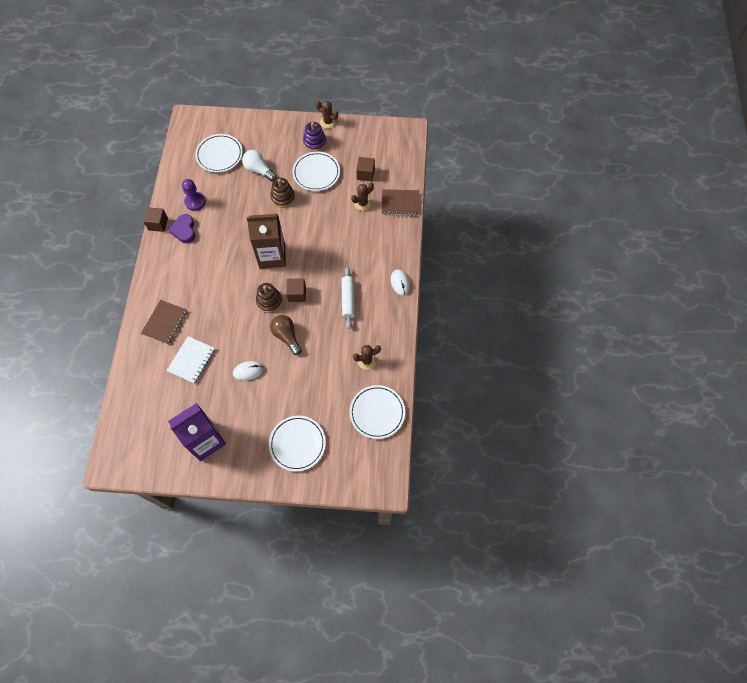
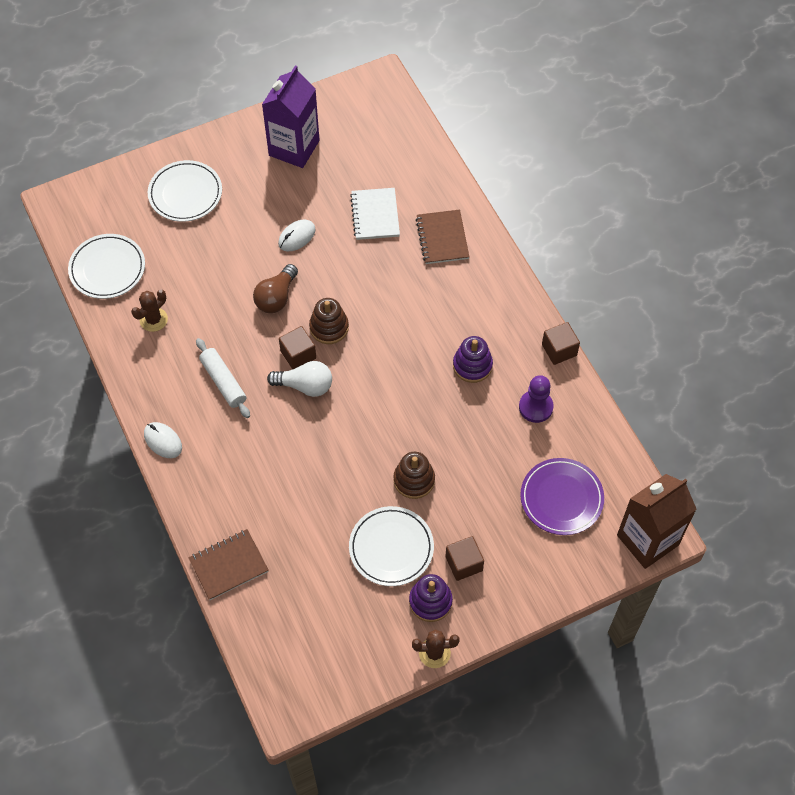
camera: 150 degrees right, 5 degrees down
(184, 230) = (516, 360): purple heart -> none
(209, 239) = (472, 365): none -> purple stacking toy
(219, 155) = (561, 498): white plate -> purple plate
(259, 170) = (482, 505): white light bulb -> white light bulb (305, 386)
(272, 256) = (368, 387): brown carton -> brown carton (647, 540)
(286, 336) = (276, 297): brown light bulb -> brown light bulb turned 90 degrees clockwise
(362, 203) = (287, 534): brown cactus -> none
(365, 174) = (312, 588): brown cube -> brown cube (464, 563)

